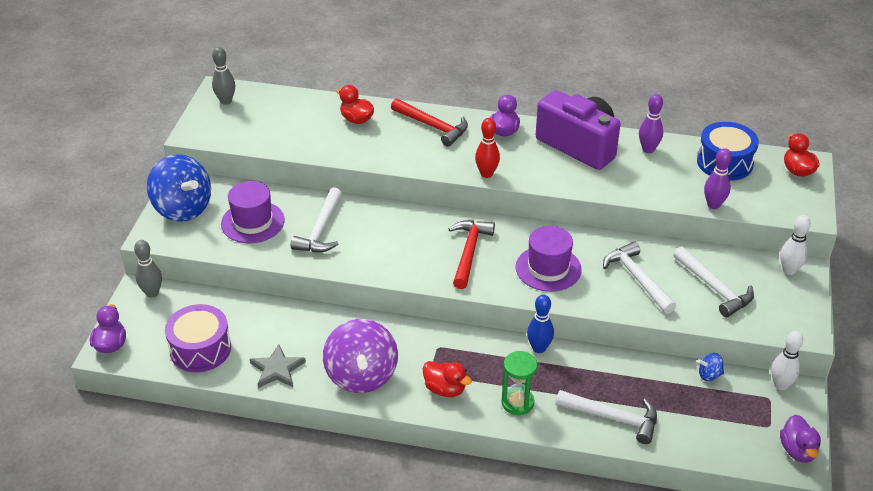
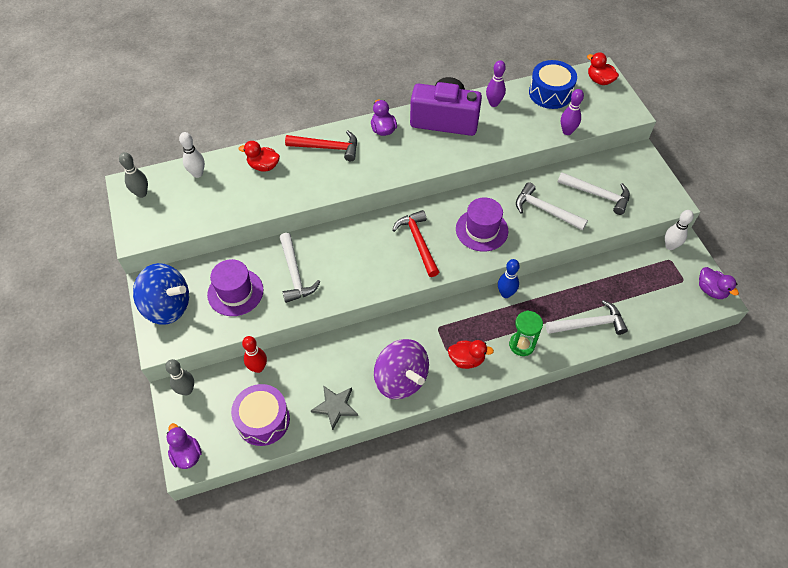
camera: 30 degrees left, 15 degrees up
(486, 174) = (397, 173): red bowling pin -> red bowling pin (258, 367)
(709, 375) = (624, 260): blue spinning top -> none
(789, 270) = (632, 159): white bowling pin -> white bowling pin (197, 174)

